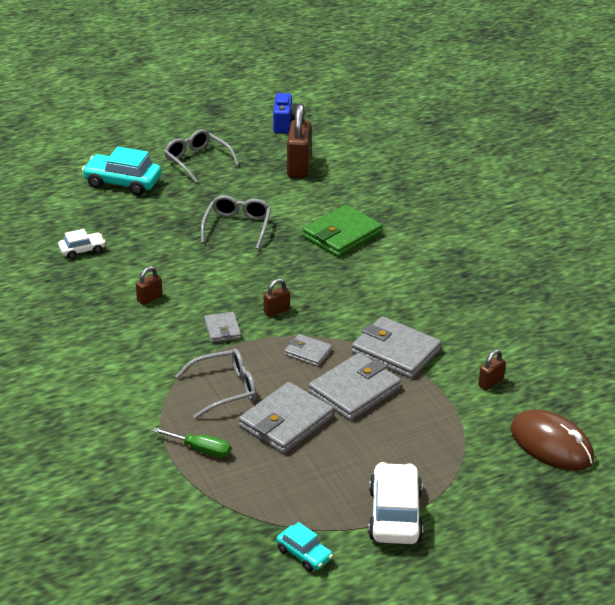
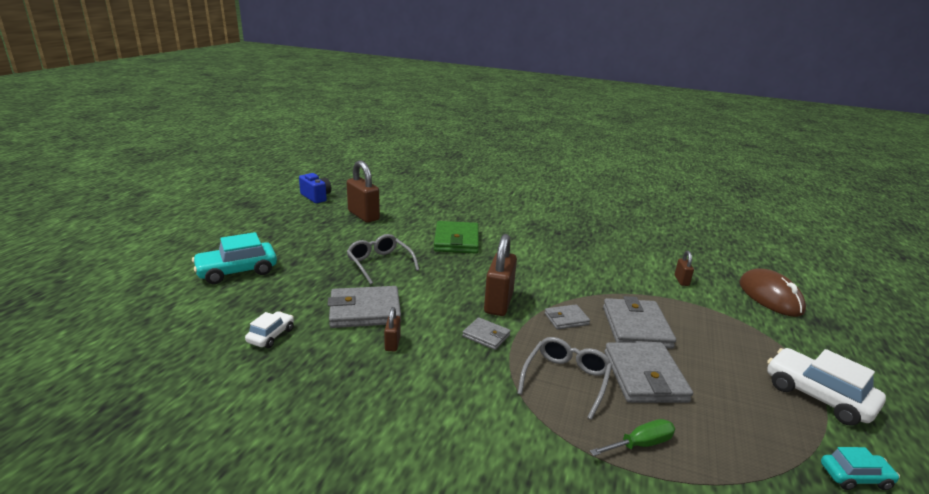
camera: 45 degrees left, 10 degrees down
(197, 161) = (282, 236): grey glasses -> none
(276, 311) = (498, 303): brown padlock -> brown padlock, size x2.05
(395, 351) = (608, 290): grey wallet -> grey wallet (365, 311)
(551, 445) = (770, 297): brown mouse -> brown mouse turned 75 degrees clockwise

